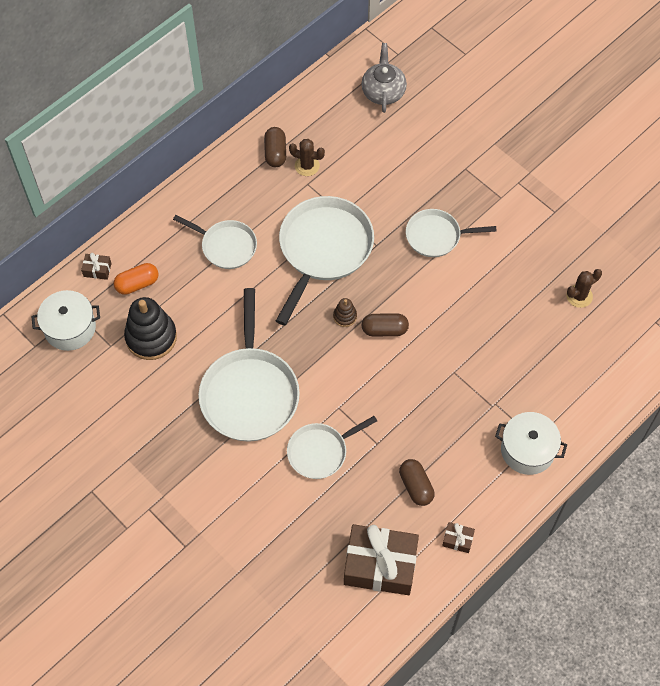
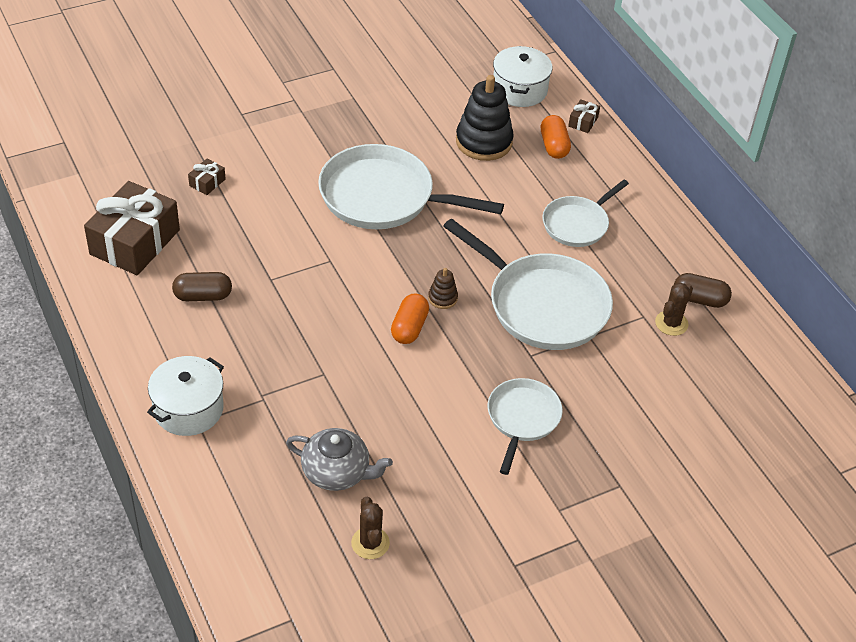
camera: 105 degrees right, 15 degrees down
(320, 452) = (286, 232): white pan -> none
(383, 91) = (775, 435): grey teapot -> grey teapot (337, 472)
(384, 330) = (409, 328): brown capsule -> orange capsule
(457, 540) = (122, 311): brown gift -> brown gift (207, 182)

